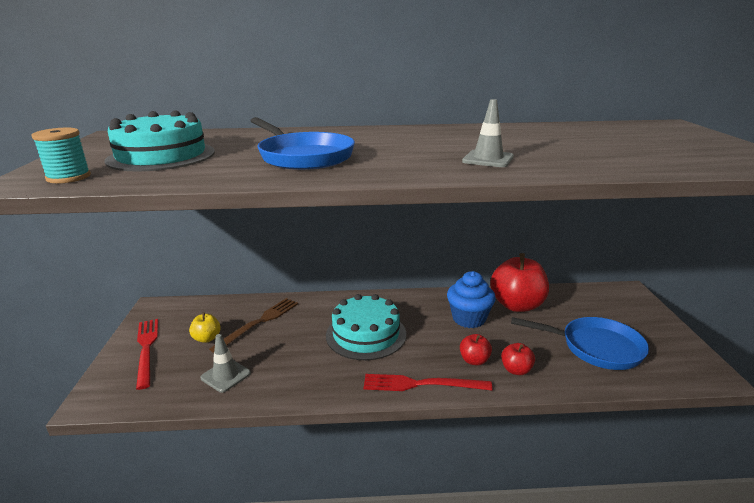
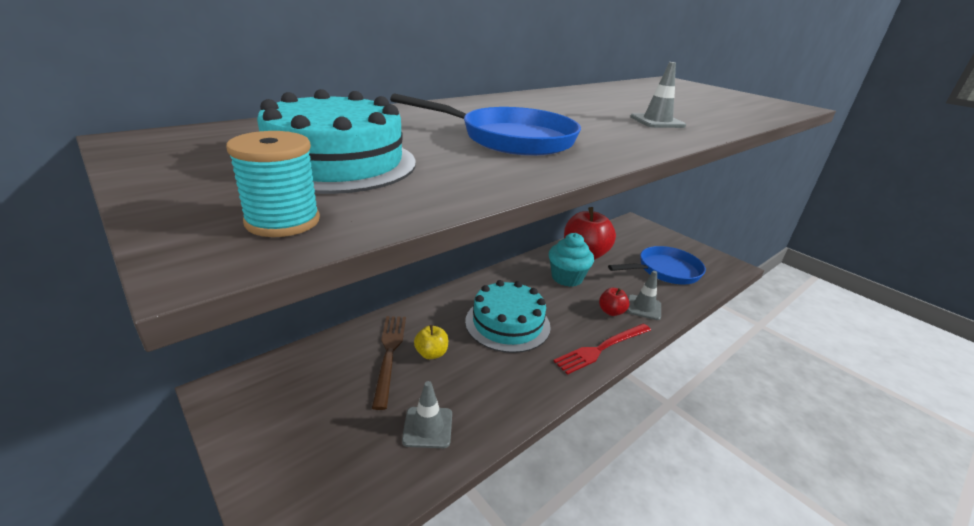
camera: 40 degrees left, 5 degrees up
(146, 349) = (284, 448): red fork -> none
(207, 338) = (350, 398): yellow apple -> yellow apple (431, 353)
(469, 319) = (567, 278): blue cupcake -> turquoise cupcake
(516, 370) = (643, 307): red apple -> grey traffic cone

